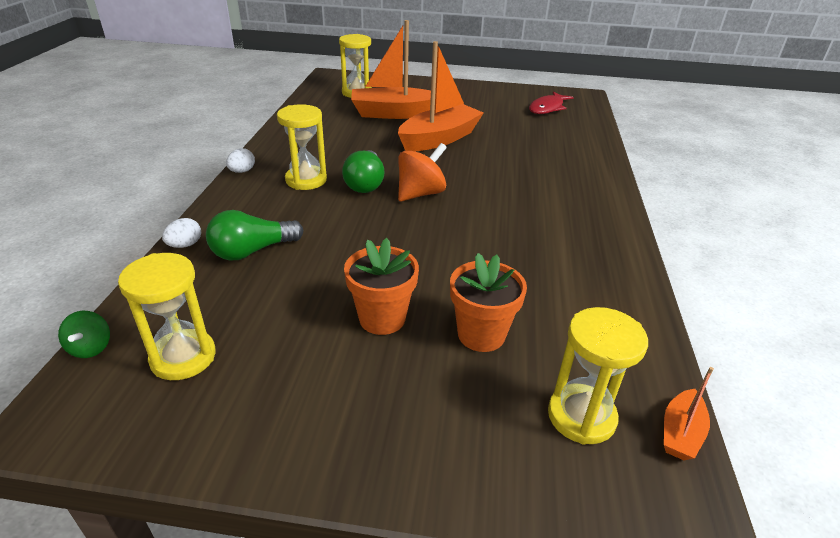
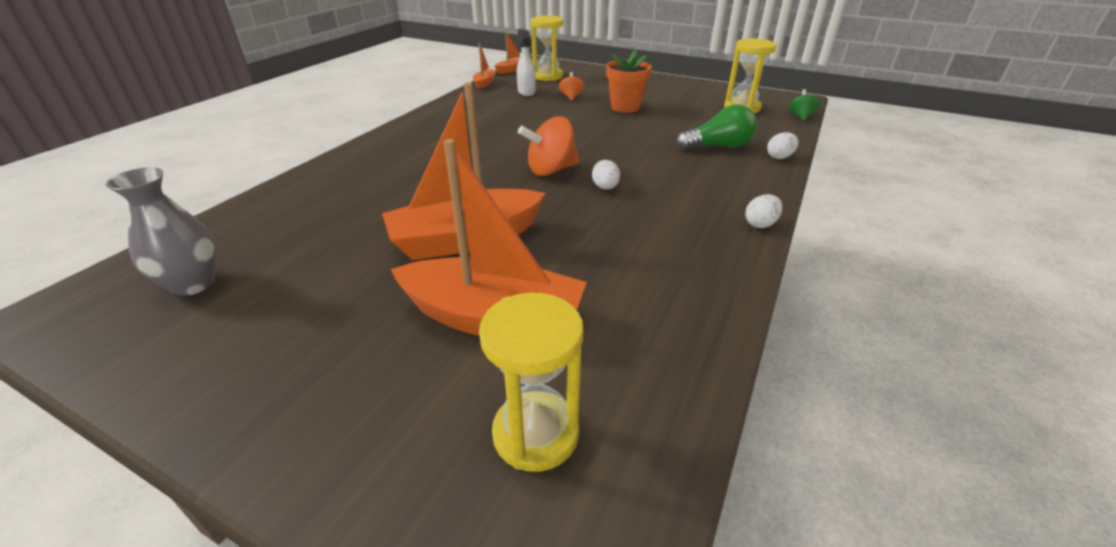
camera: 160 degrees left, 0 degrees up
(306, 180) = (674, 201): yellow hourglass -> none
(365, 183) = (605, 187): green light bulb -> white egg
(481, 334) = (571, 97): orange flower pot -> orange spinning top
(547, 108) = (193, 283): red fish -> grey vase
(564, 336) = (526, 92): none -> white spray bottle
(661, 354) = (484, 83): none -> orange boat

